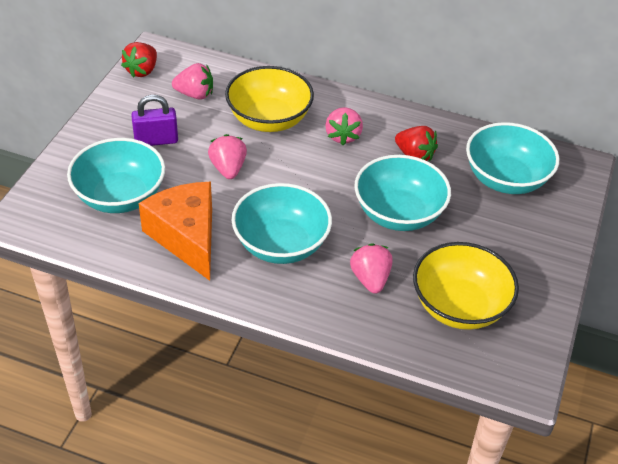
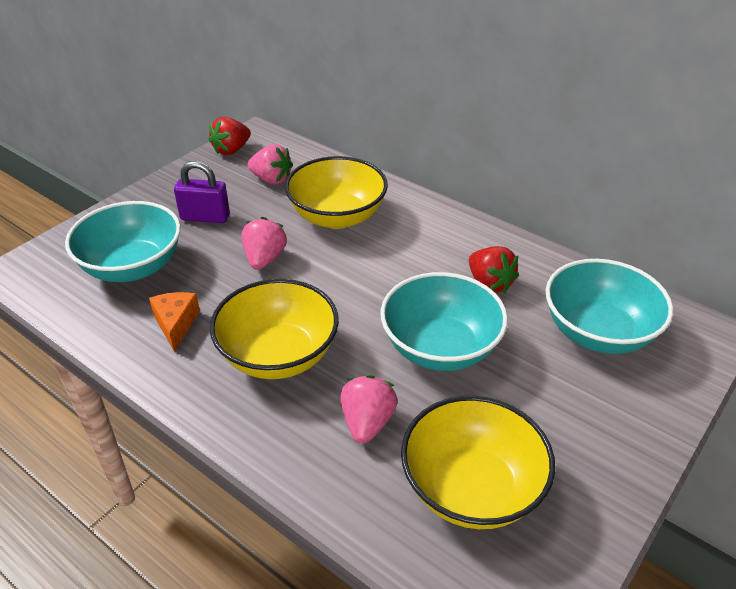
camera: 20 degrees right, 5 degrees down
(186, 237) = (176, 324): orange cheese -> orange cheese, size x0.51
(281, 244) = (278, 355): turquoise bowl -> yellow bowl
(343, 136) = (412, 247): pink strawberry -> none

